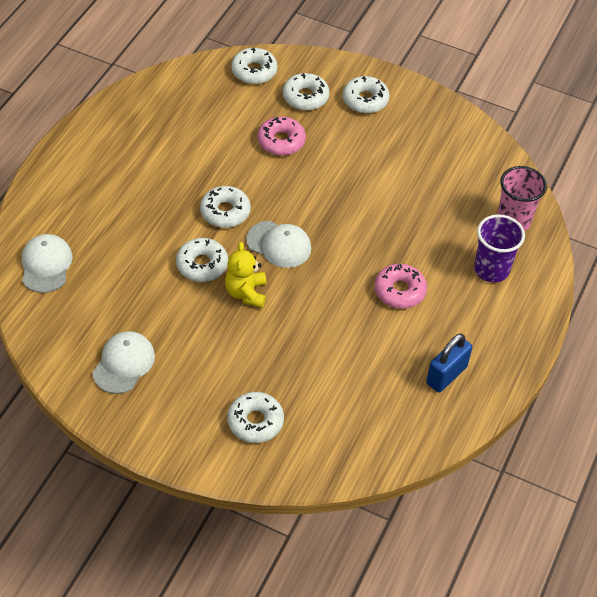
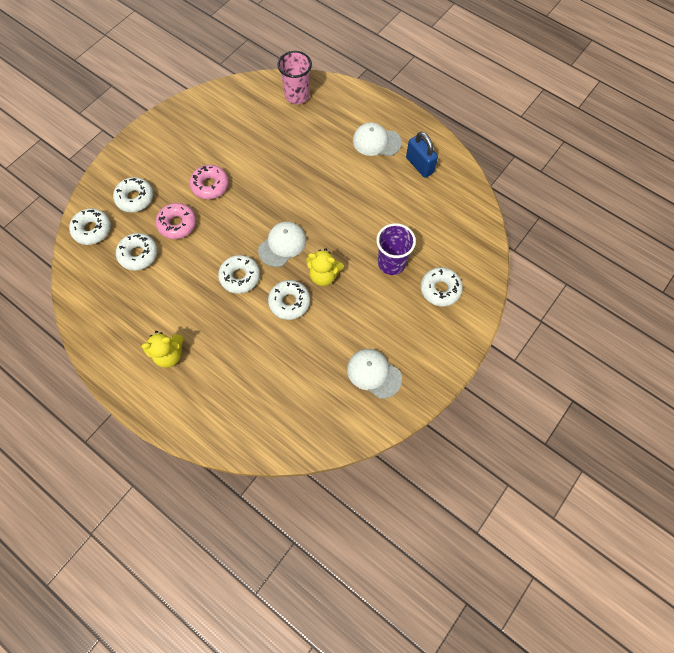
camera: 75 degrees left, 15 degrees up
(46, 265) = (261, 423): white cap -> white cap (376, 141)
(115, 169) = (169, 354): none -> yellow teddy bear
(365, 100) = (152, 158): white donut -> white donut (138, 254)
(399, 291) = (343, 176): pink donut -> pink donut (210, 185)
(491, 269) = (337, 118): purple cup -> purple cup (391, 263)

